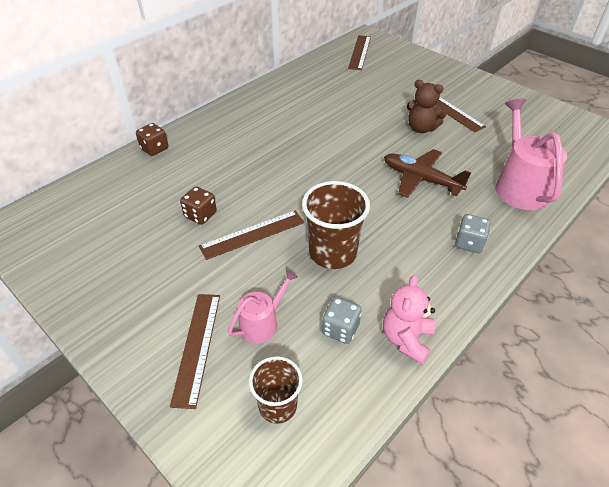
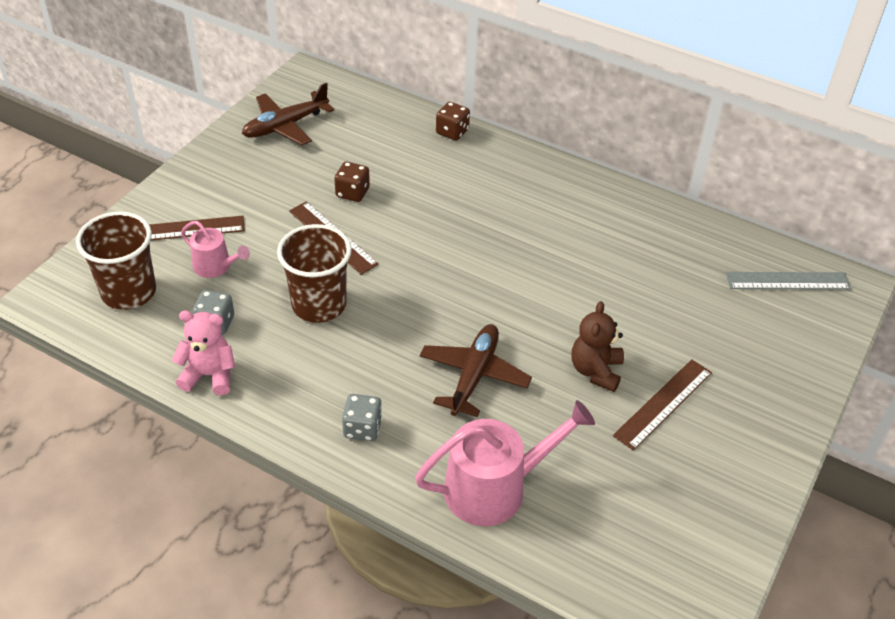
camera: 75 degrees right, 0 degrees up
(78, 249) = (285, 126): none -> brown plane
(278, 406) = (129, 292): brown cup -> brown cup, size x1.59
(359, 52) = (787, 281): brown ruler -> grey ruler

